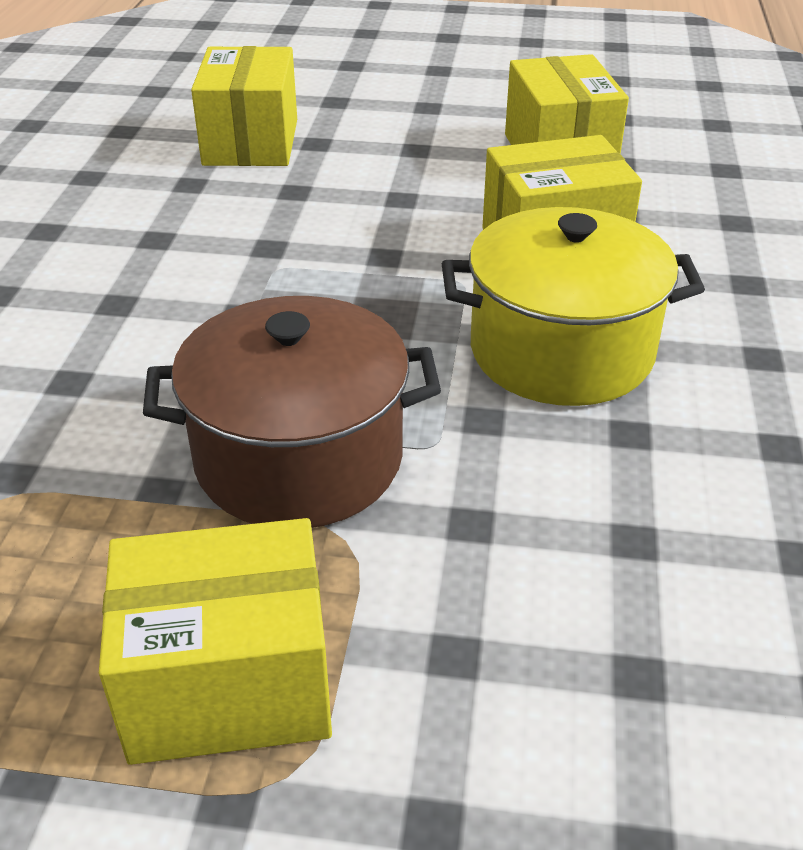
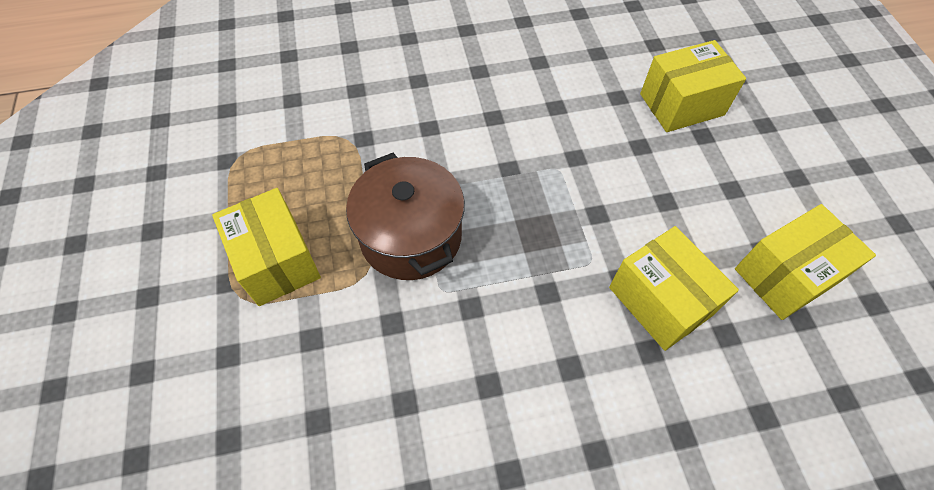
camera: 70 degrees right, 20 degrees up
(561, 351) = (548, 332): yellow pot -> none

